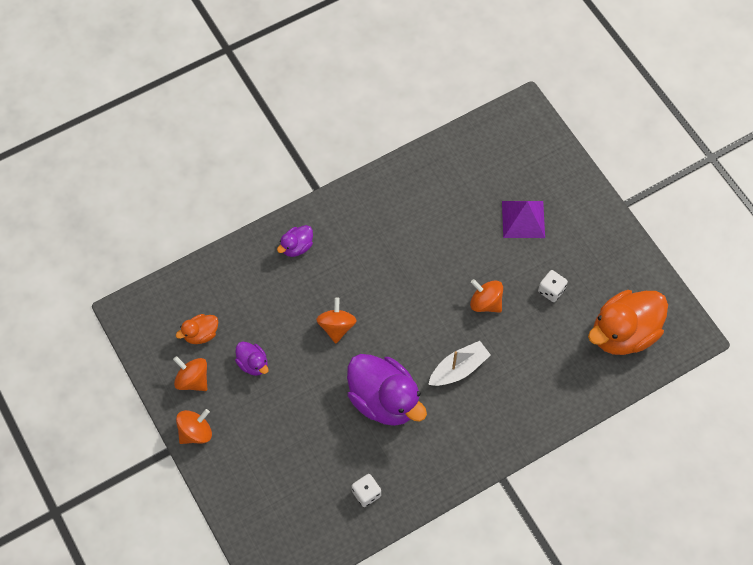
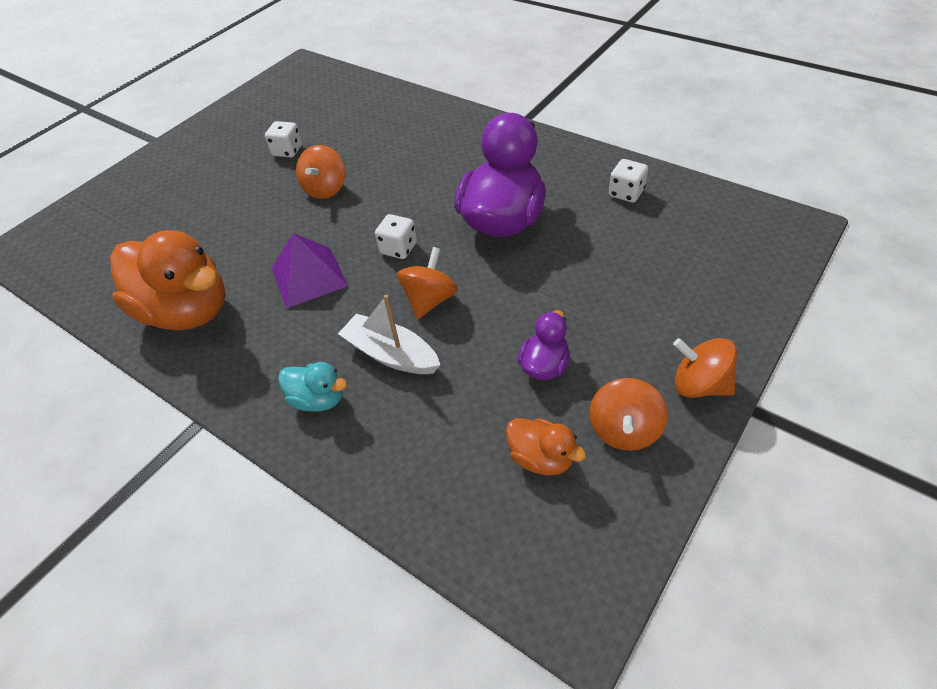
camera: 110 degrees left, 15 degrees down
(297, 247) = (318, 399): purple duck -> turquoise duck
(336, 327) = (430, 300): orange spinning top -> orange spinning top turned 135 degrees clockwise
(393, 326) = (398, 248): none -> white dice
(458, 369) = (423, 180): white boat -> white boat (391, 354)
(523, 219) = (196, 197): purple pyramid -> purple pyramid (309, 277)
(623, 333) = (317, 97): orange duck -> orange duck (187, 311)

